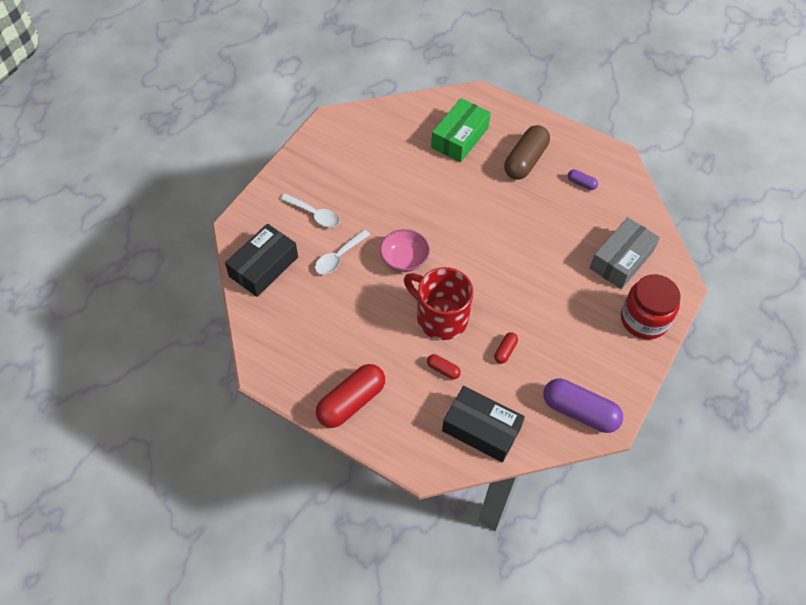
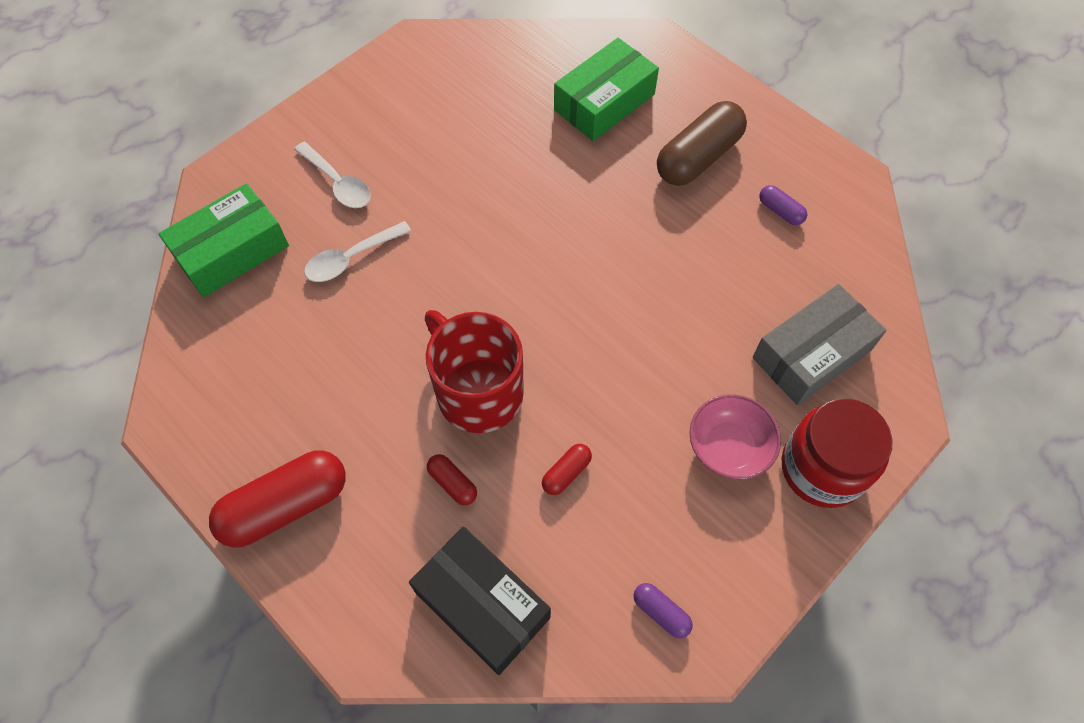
camera: 15 degrees right, 5 degrees up
(263, 267) = (231, 251): black box -> green box
(404, 260) = (452, 283): pink bowl -> pink bowl (728, 448)
(579, 412) = (661, 612): purple capsule -> purple capsule, size x0.46

